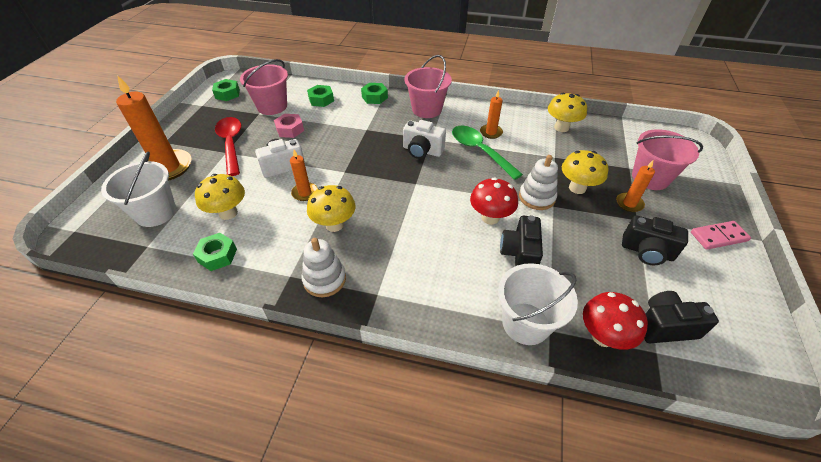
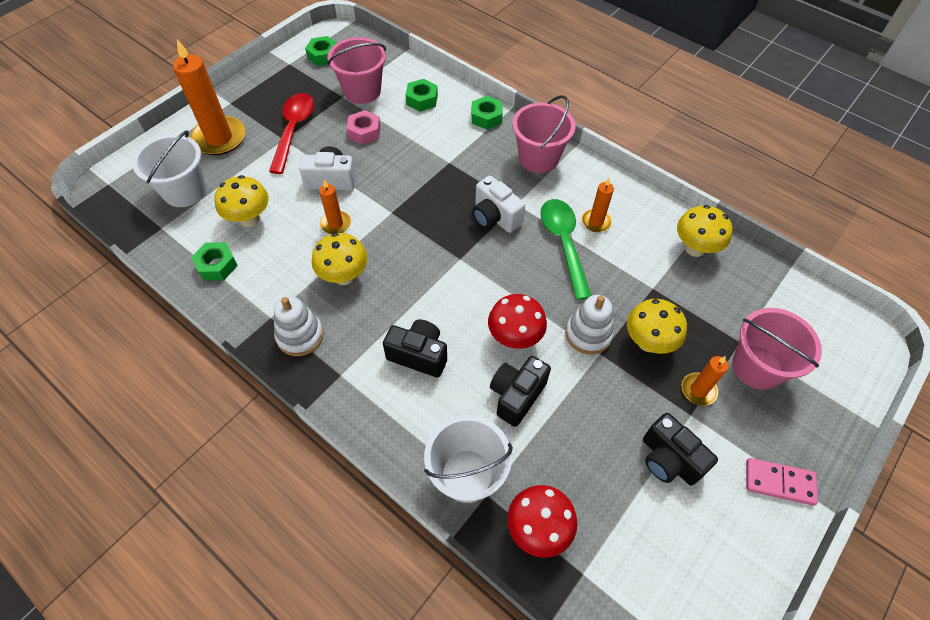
camera: 25 degrees right, 10 degrees up
(665, 326) = (616, 552): black camera -> black camera (418, 355)

